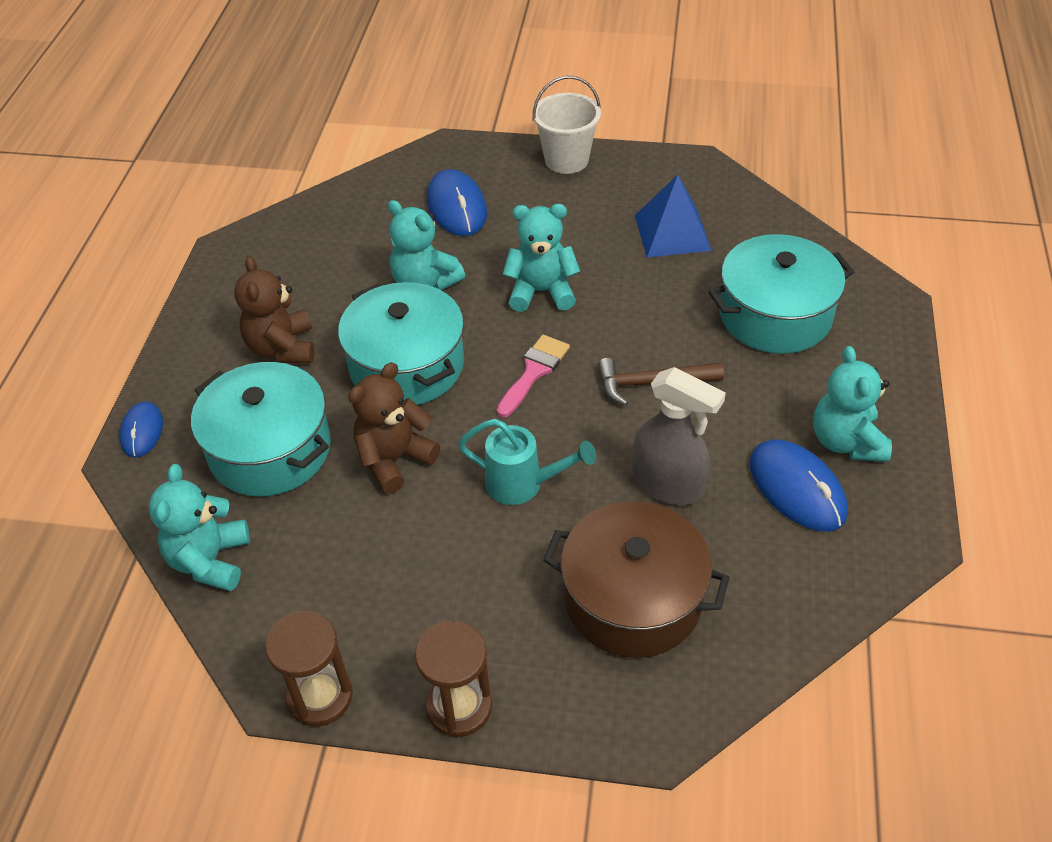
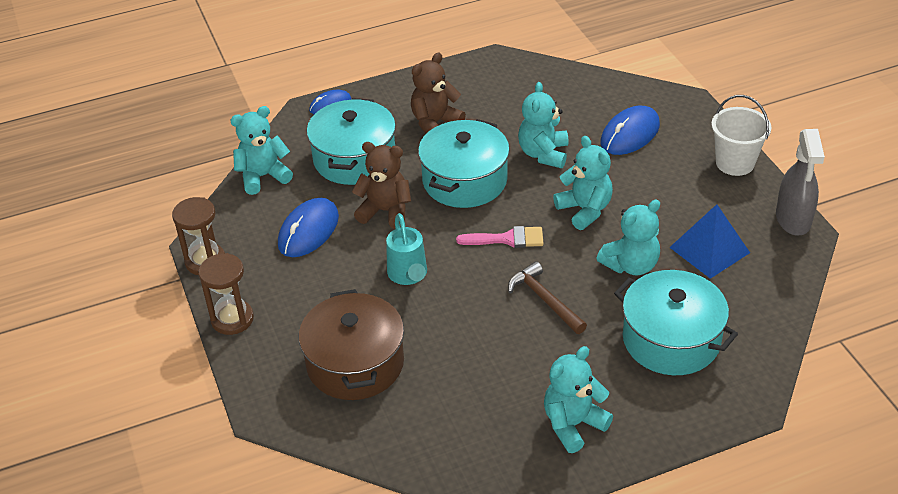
camera: 60 degrees right, 5 degrees down
(650, 295) = (631, 265): none -> turquoise teddy bear
(668, 485) = (459, 344): grey spray bottle -> grey spray bottle (793, 219)
(797, 488) = (507, 412): blue mouse -> blue mouse (308, 231)

